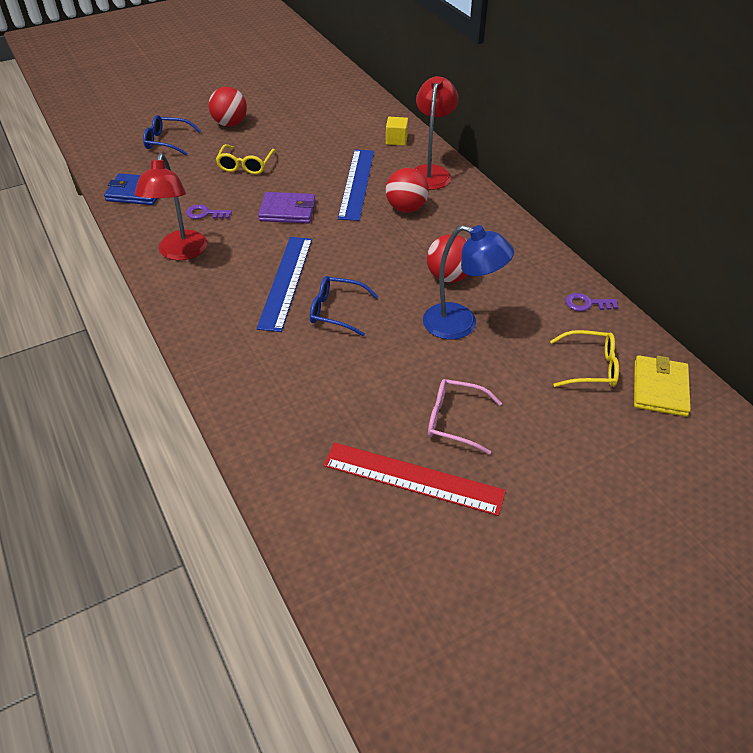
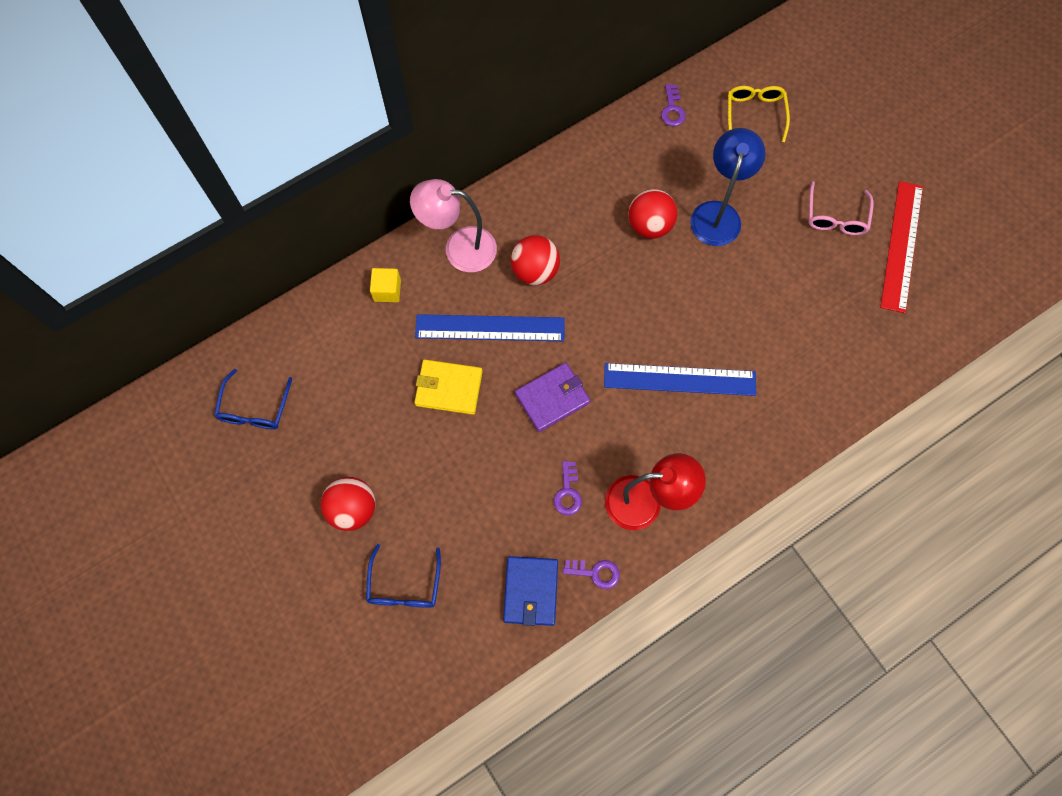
camera: 95 degrees left, 25 degrees up
(135, 223) = (595, 573): none -> purple key
(245, 165) = (458, 466): yellow glasses -> none
(287, 211) = (552, 398): purple wallet -> purple wallet turned 60 degrees clockwise
(336, 311) = (717, 325): blue glasses -> blue glasses (254, 408)
(431, 172) = (459, 248): red lamp -> pink lamp
(660, 388) = (770, 67): yellow wallet -> yellow wallet (448, 388)

